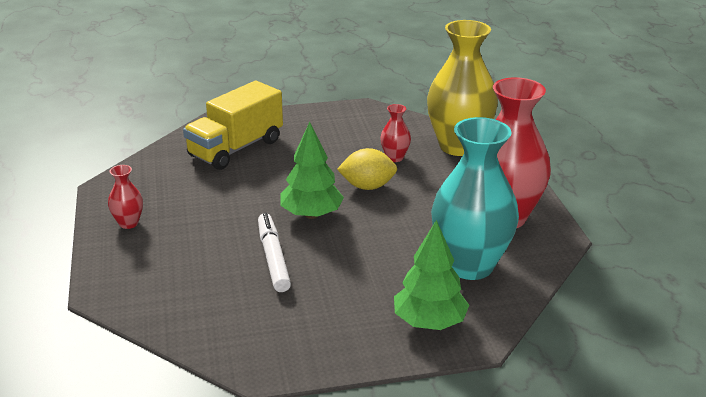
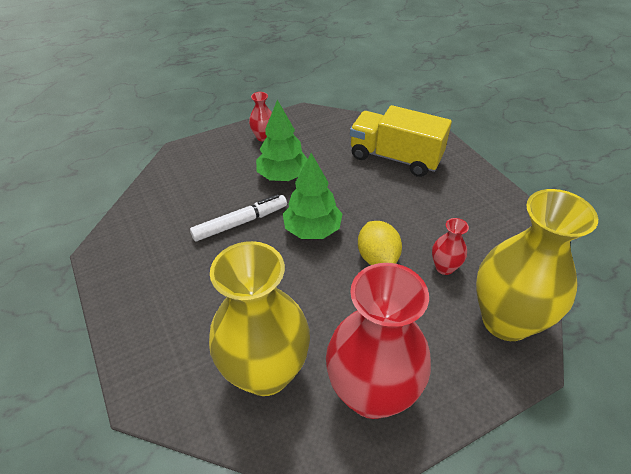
camera: 75 degrees right, 15 degrees up
(429, 322) = (167, 352): green tree -> green tree (283, 176)
(470, 265) = (266, 372): turquoise vase -> yellow vase

